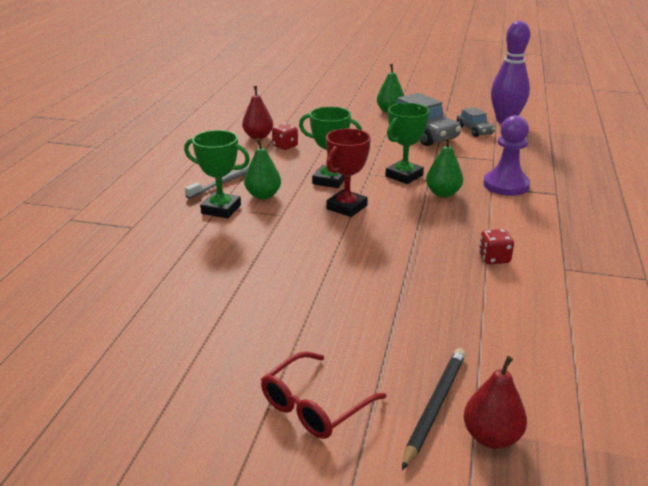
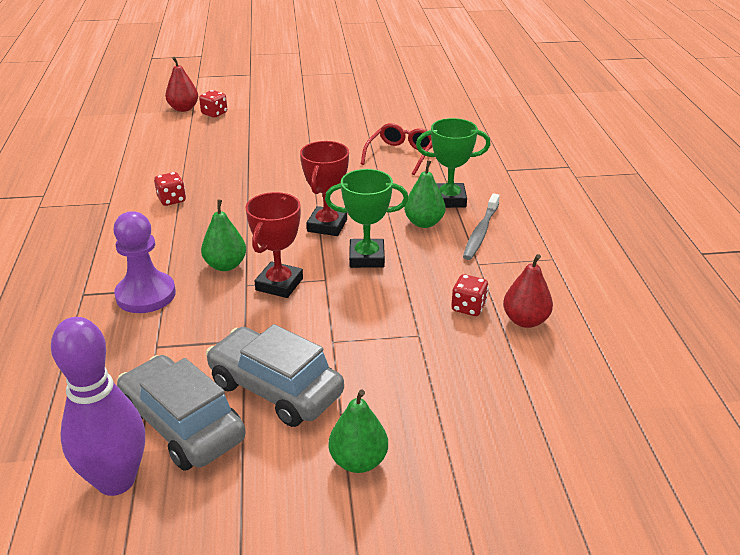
camera: 160 degrees right, 5 degrees up
(314, 406) = (280, 104): red glasses -> red glasses (400, 155)
(404, 176) = (279, 284): green trophy -> red trophy
(435, 407) = (214, 113): black pencil -> red dice
(474, 130) = (182, 425): grey car -> grey car, size x1.77

